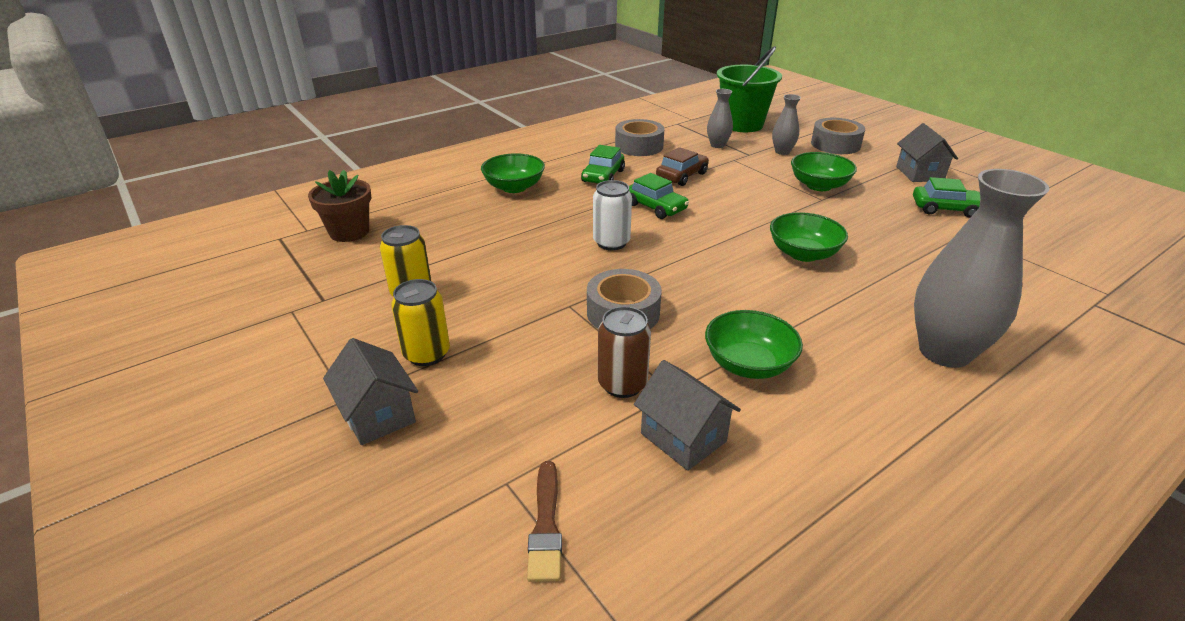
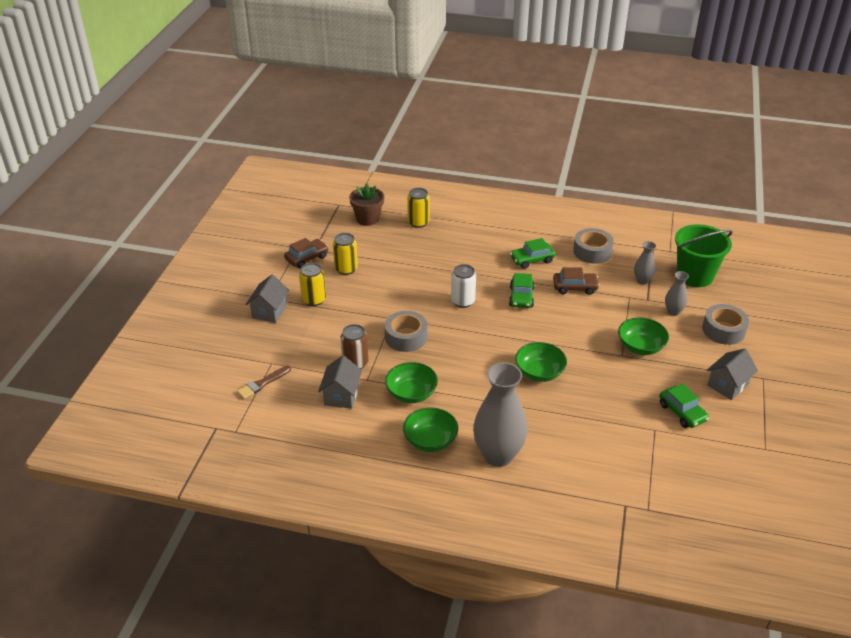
camera: 50 degrees right, 5 degrees up
(328, 314) = (307, 258): none -> brown car
(423, 205) = (418, 222): none -> yellow can
(514, 187) = (475, 238): green bowl -> green bowl (430, 441)

